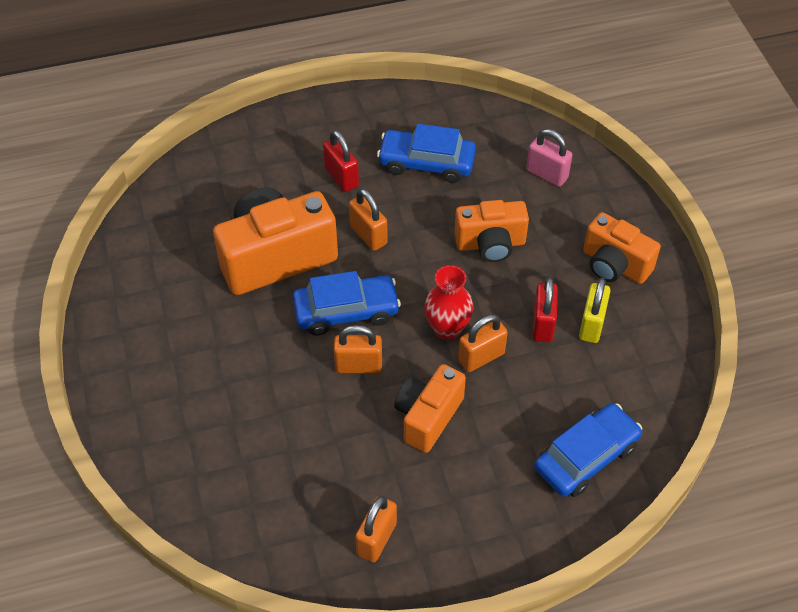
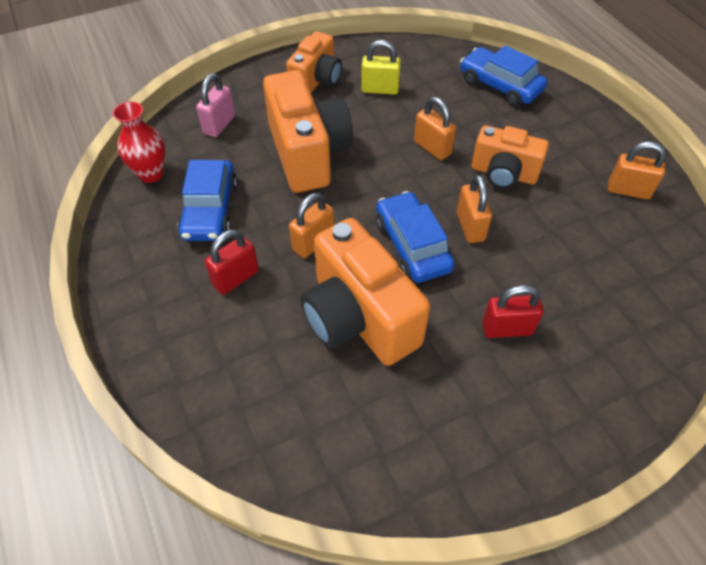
camera: 100 degrees left, 0 degrees up
(447, 329) = (410, 172): red vase -> red vase (151, 174)
(490, 244) = (308, 153): orange camera -> orange camera, size x1.62
(542, 324) = (387, 115): red padlock -> red padlock (507, 329)

